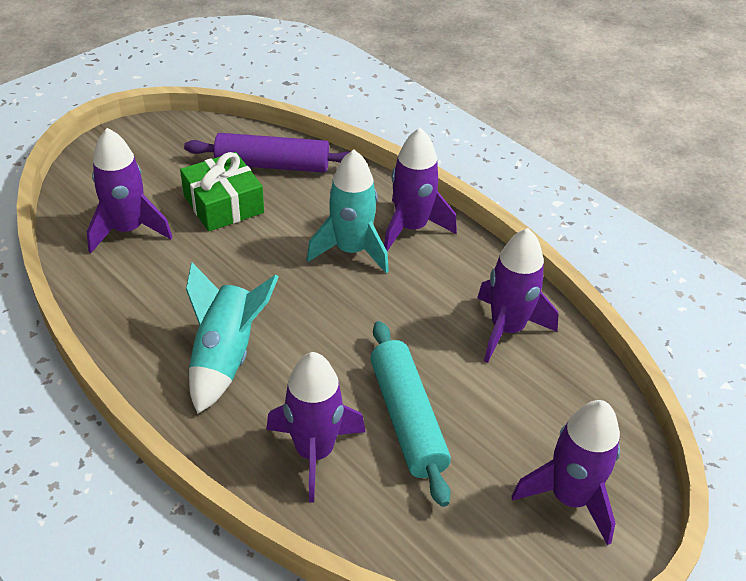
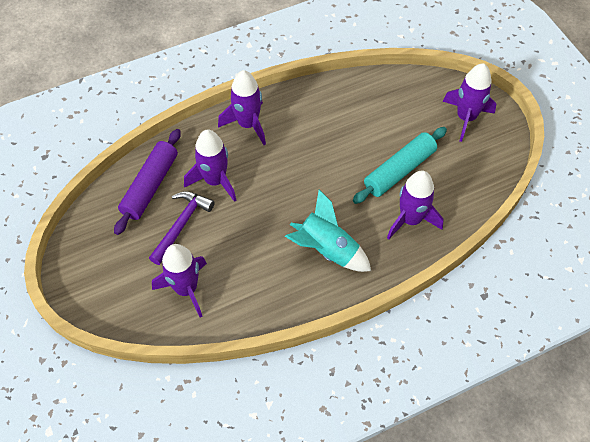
camera: 70 degrees left, 15 degrees up
(223, 204) = (181, 224): green gift -> purple hammer
(351, 251) = (257, 162): turquoise rocket -> none
(407, 418) = (399, 170): turquoise rolling pin -> turquoise rolling pin turned 45 degrees counterclockwise
(507, 329) = (349, 104): purple rocket -> purple rocket (215, 180)

